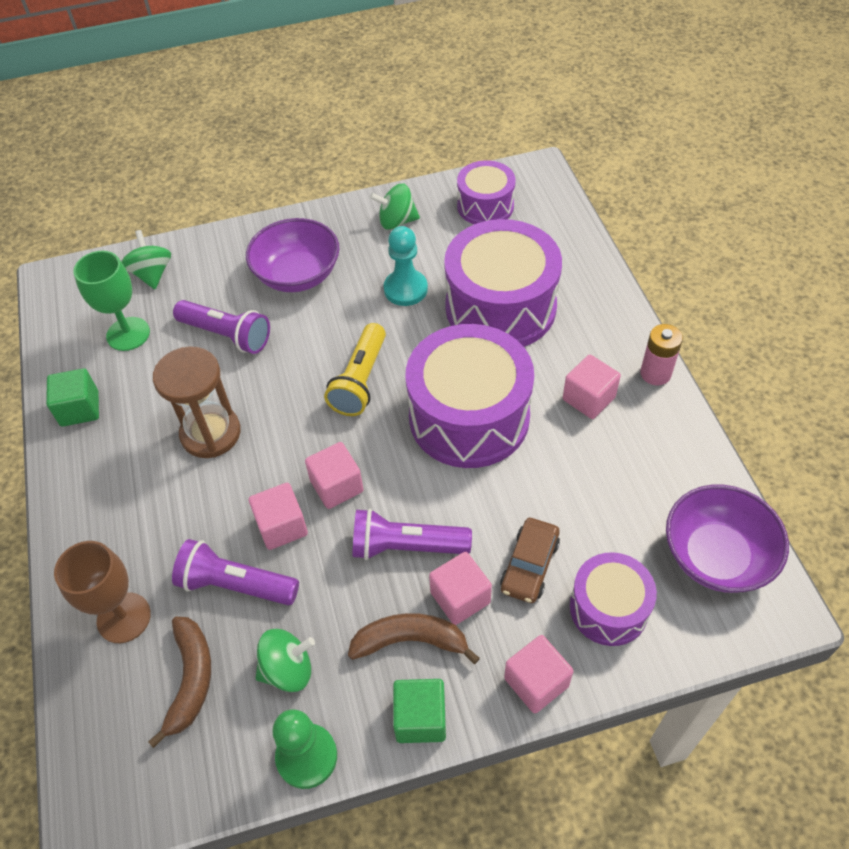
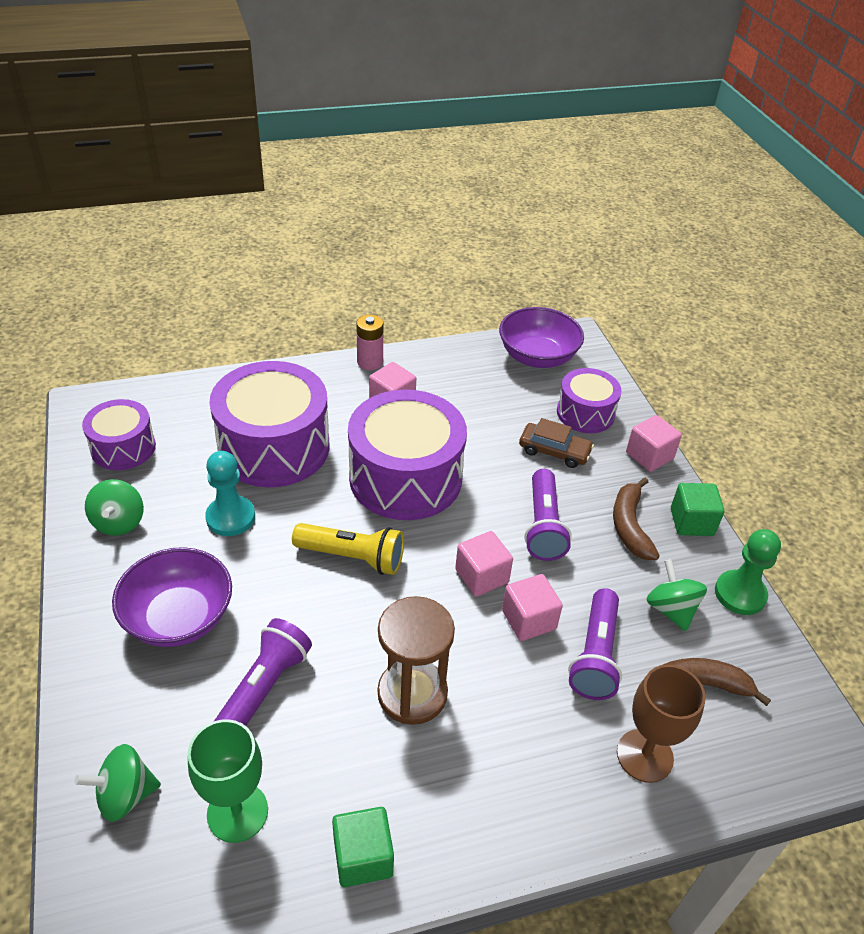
camera: 95 degrees left, 10 degrees down
(460, 597) = (587, 493): pink cube -> none

